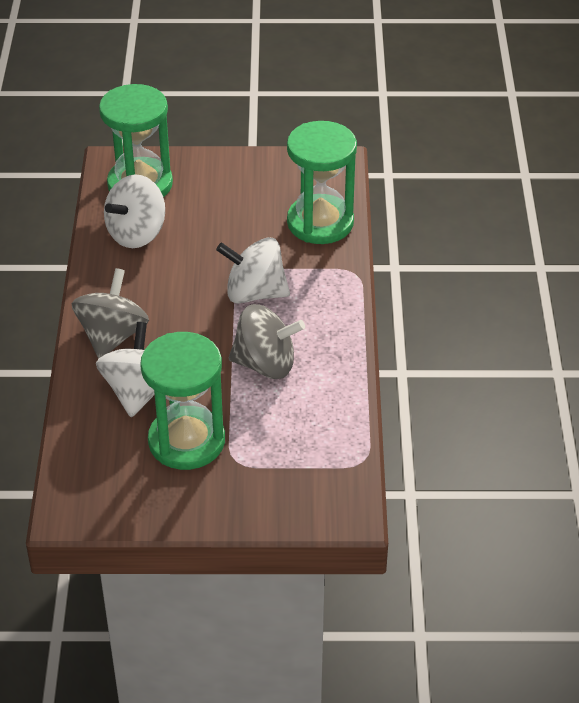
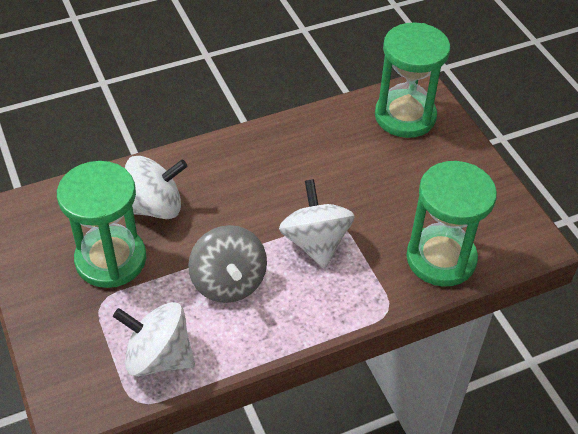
camera: 65 degrees right, 5 degrees up
(112, 336) = (211, 167): grey spinning top -> none
(137, 234) = (342, 137): white spinning top -> white spinning top (158, 357)

